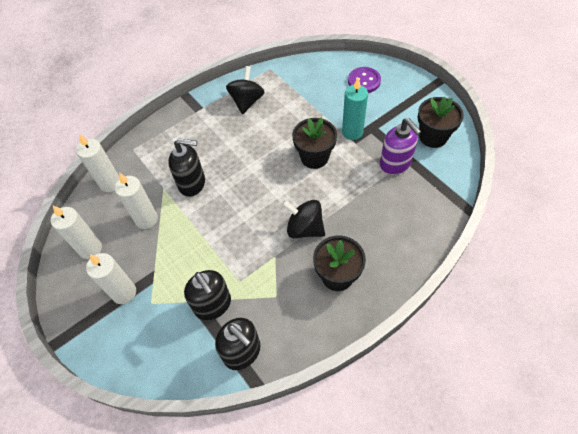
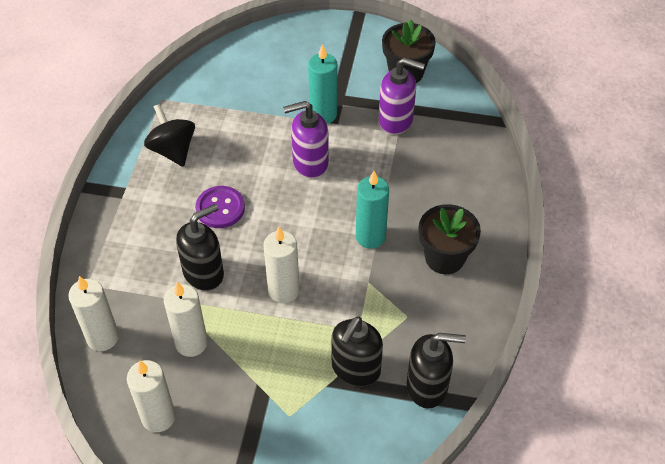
camera: 45 degrees left, 5 degrees down
(124, 293) = (249, 428): white candle -> white candle (283, 290)
(213, 305) = (355, 369): black soap dispenser -> black soap dispenser turned 105 degrees clockwise
(304, 228) = (370, 237): black spinning top -> turquoise candle
(314, 157) = (310, 163): black flower pot -> purple soap dispenser
(364, 81) = (283, 55): purple button -> purple button (220, 208)

